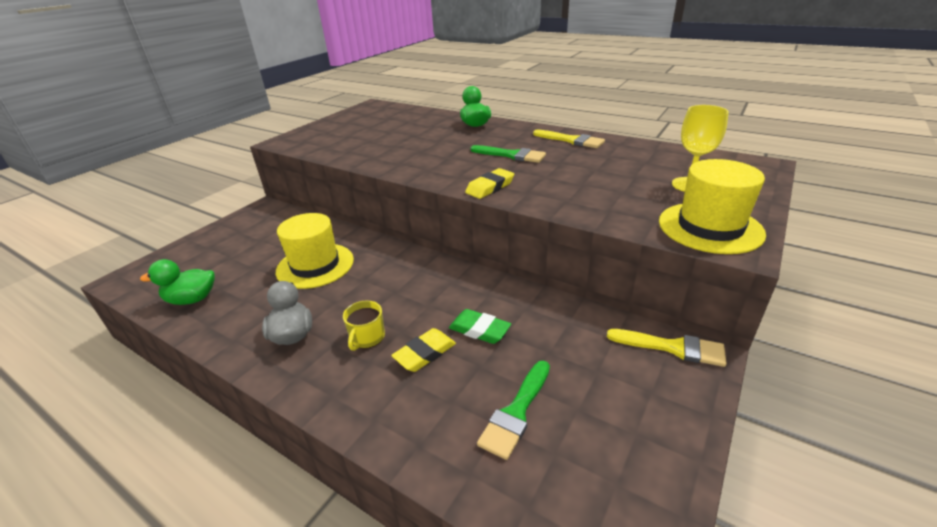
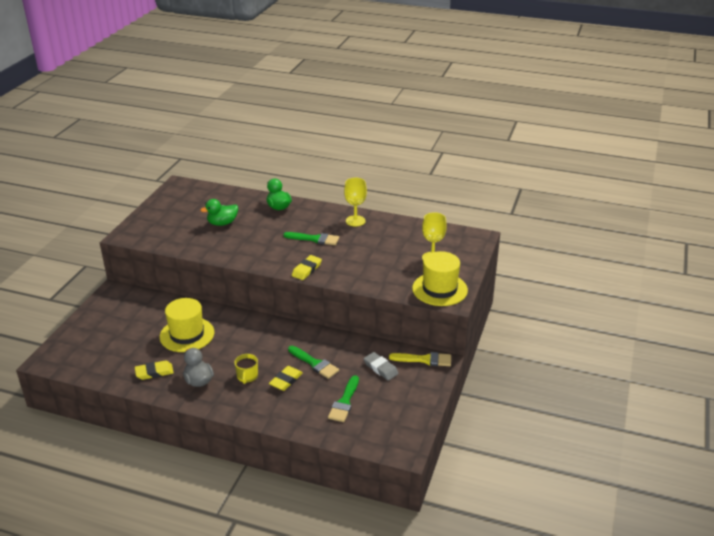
camera: 15 degrees left, 0 degrees up
(192, 299) = (112, 368): green duck -> green duck (222, 223)
(240, 313) = (154, 372): none -> yellow eraser
(479, 330) = (314, 363): green eraser -> green brush
(571, 140) = (355, 221): yellow brush -> yellow goblet
(591, 353) = (380, 368): none -> grey eraser

